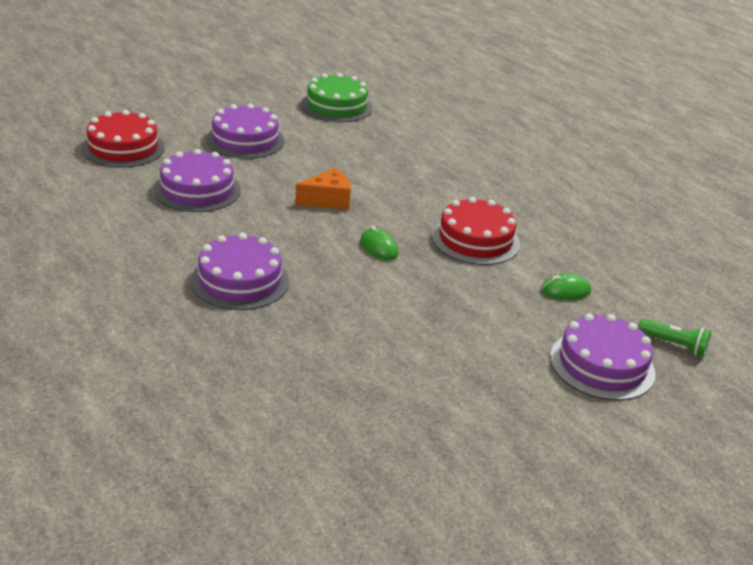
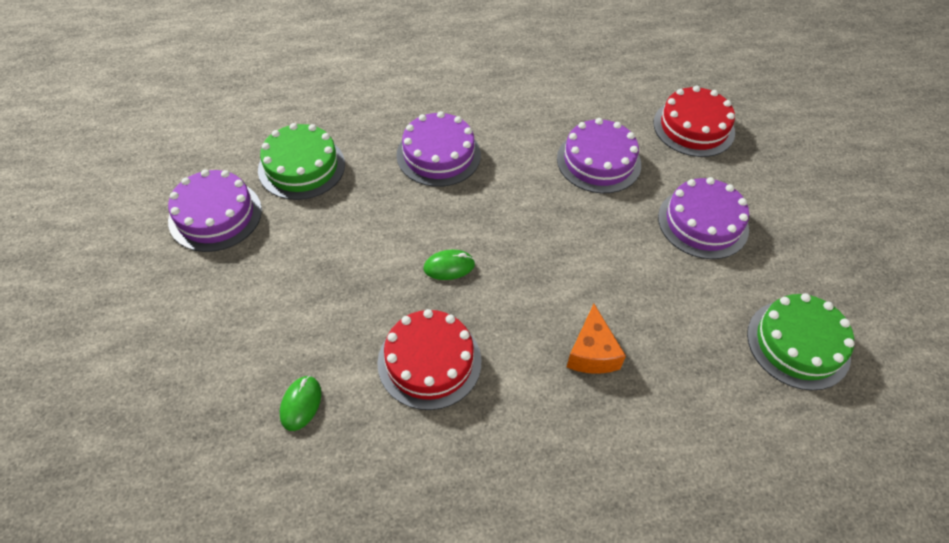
camera: 115 degrees right, 20 degrees up
(315, 372) = (301, 167): none -> green cake
(328, 200) = (552, 255): orange cheese -> orange cheese (592, 353)
(602, 365) = (183, 370): purple cake -> purple cake (215, 215)
(673, 345) = (163, 461): green flashlight -> none

